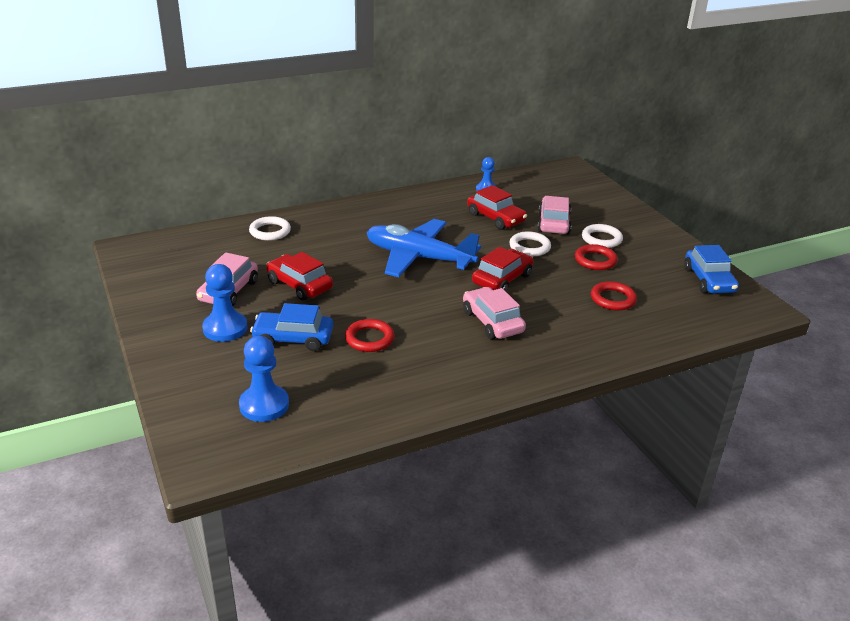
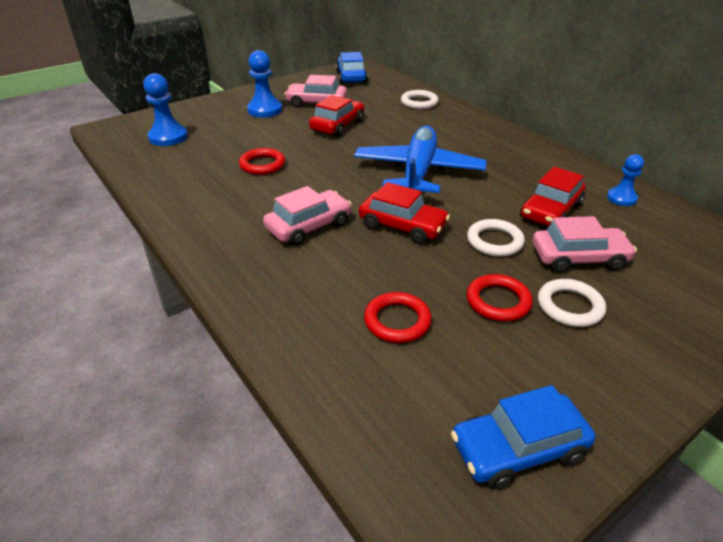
camera: 80 degrees right, 5 degrees up
(293, 338) = (256, 135): blue car -> blue car (351, 77)

